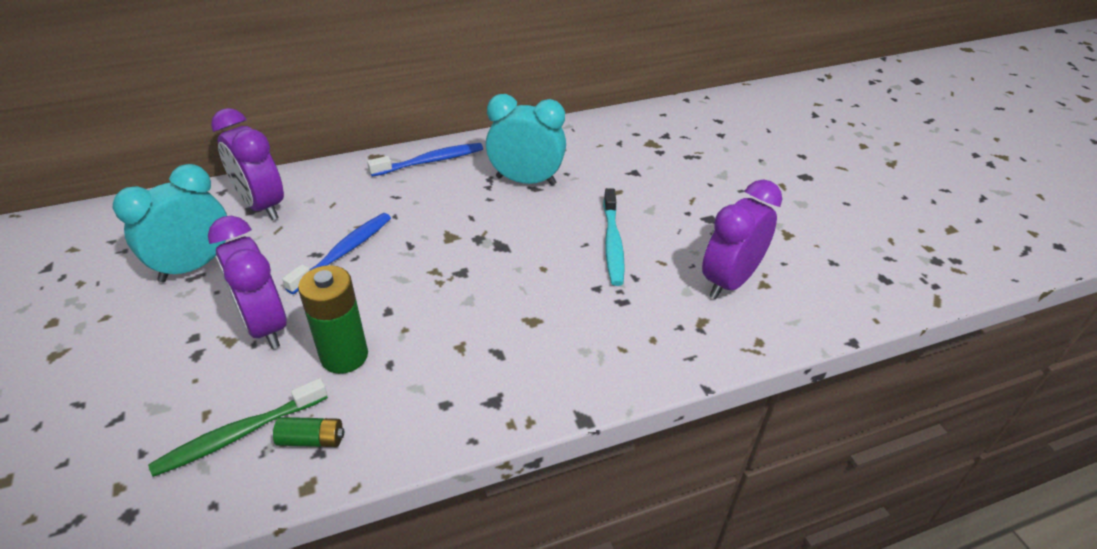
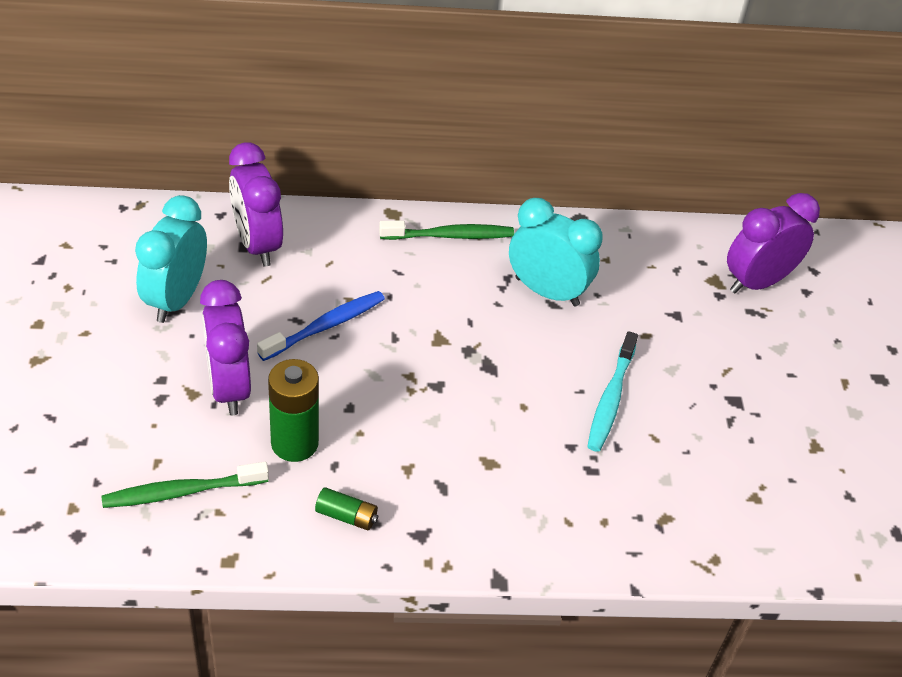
camera: 15 degrees right, 5 degrees up
(194, 266) = (176, 299): turquoise clock -> turquoise clock turned 45 degrees counterclockwise
(311, 440) = (243, 518): green battery -> green battery (346, 516)
(430, 161) = (450, 236): blue toothbrush -> green toothbrush
(729, 281) = (718, 482): purple clock -> purple clock (757, 282)

